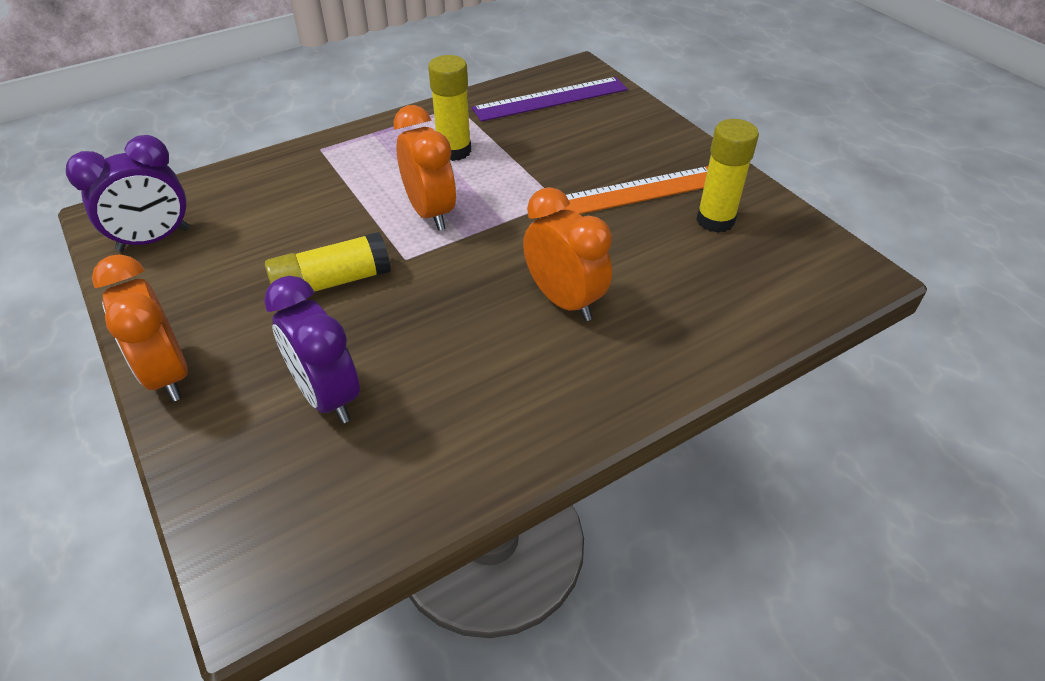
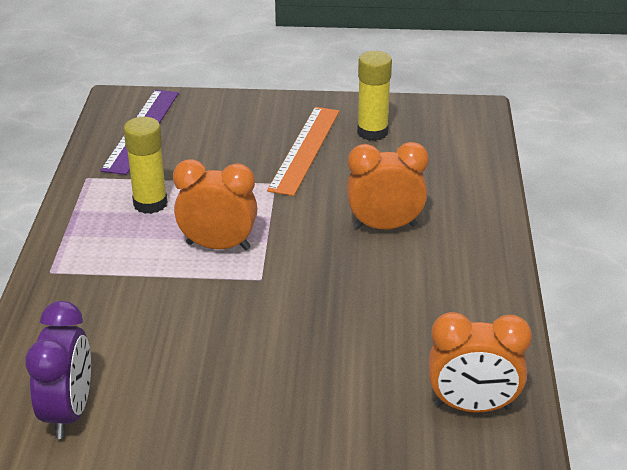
camera: 55 degrees left, 10 degrees down
(168, 374) = (269, 447): orange clock -> orange clock (472, 406)
(328, 396) = (375, 368): purple clock -> none
(332, 282) = (248, 325): yellow glue stick -> none

